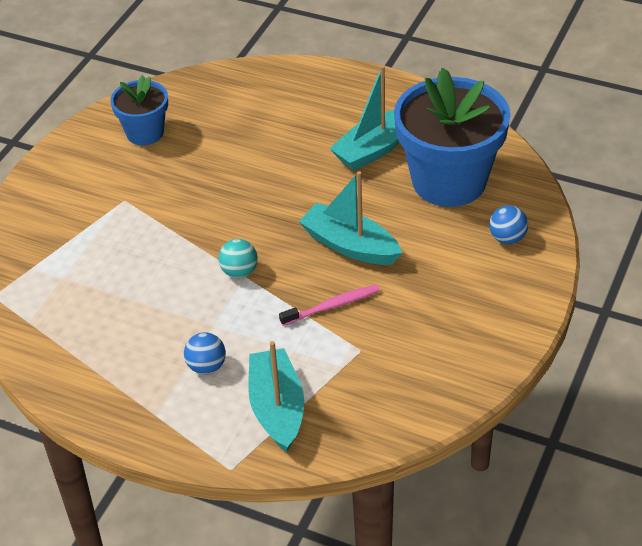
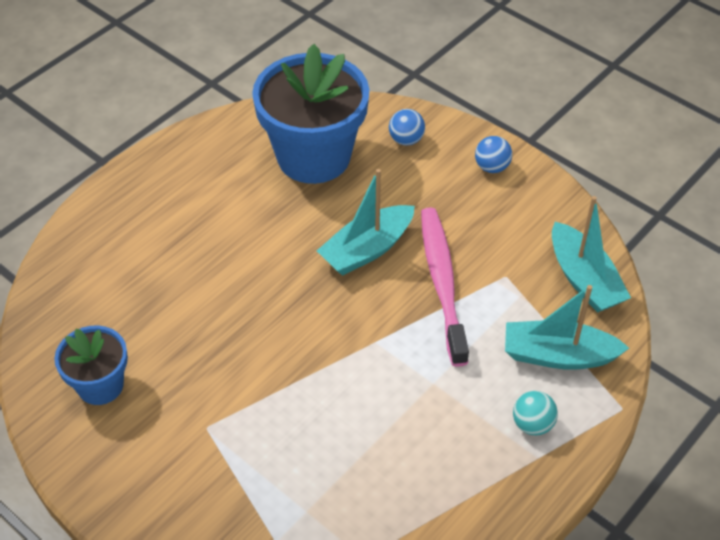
camera: 75 degrees left, 5 degrees up
(206, 366) = (487, 400): blue ball -> blue ball (492, 167)
(239, 272) = (366, 345): turquoise ball -> turquoise ball (532, 424)
(332, 306) = (442, 283): pink toothbrush -> pink toothbrush, size x1.83
(374, 149) = (239, 197): turquoise boat -> turquoise boat (584, 279)

